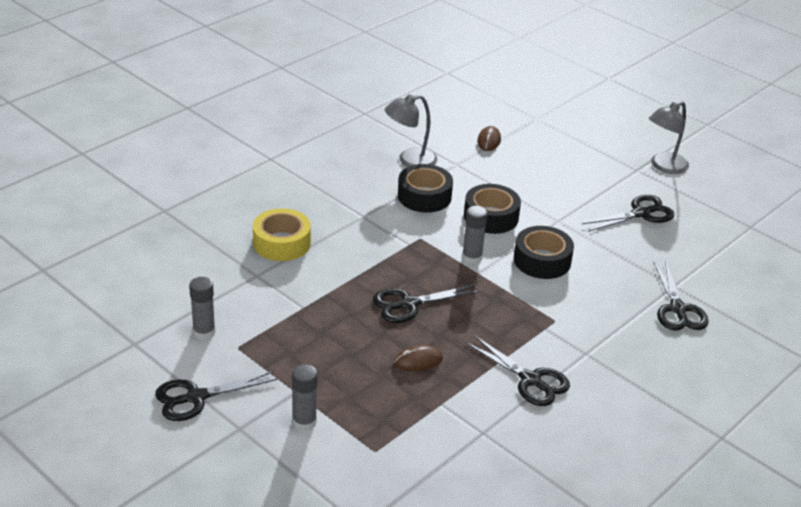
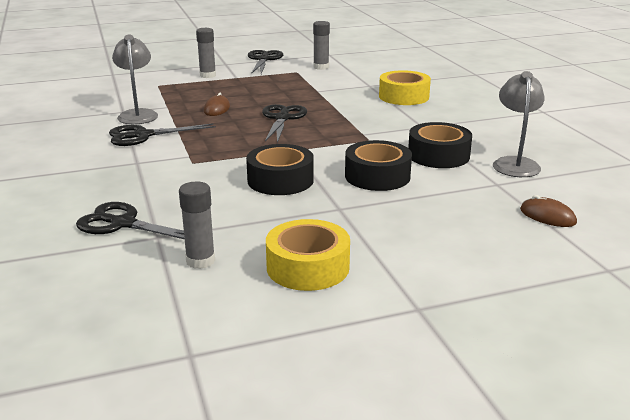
camera: 120 degrees right, 10 degrees down
(472, 258) = (318, 152): grey glue stick -> grey glue stick (200, 261)
(640, 214) = (308, 267): black scissors -> yellow tape
(664, 166) = (413, 338): grey lamp -> grey lamp (138, 114)

